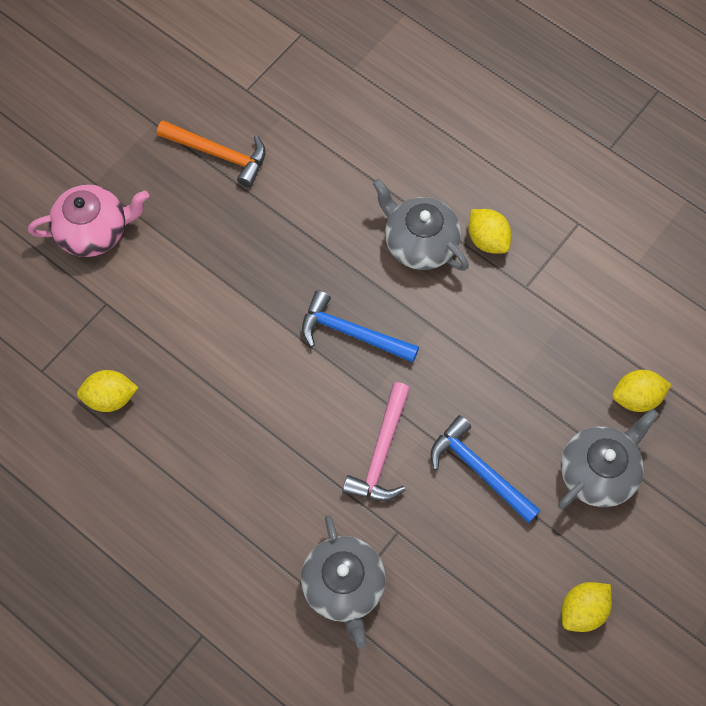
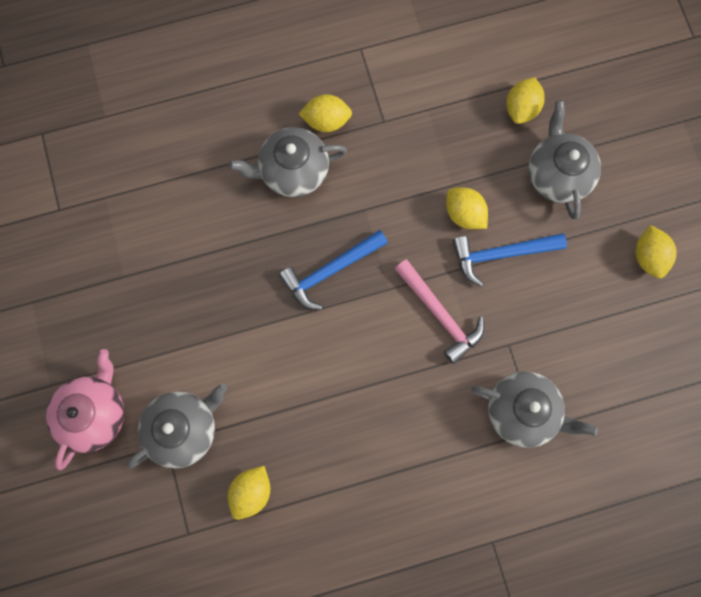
camera: 55 degrees left, 10 degrees up
(128, 308) = (183, 428): none -> grey teapot
(219, 154) = (101, 269): orange hammer -> none
(493, 412) = (464, 214): none -> yellow lemon

